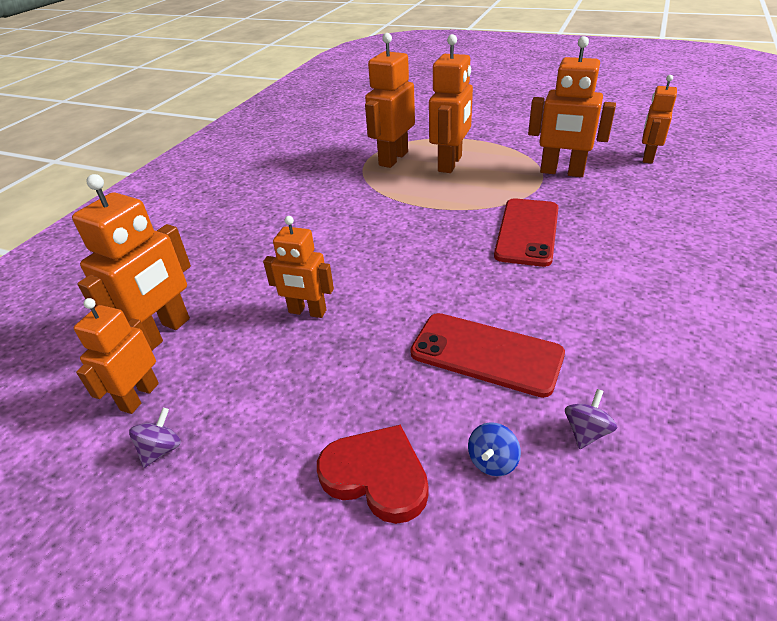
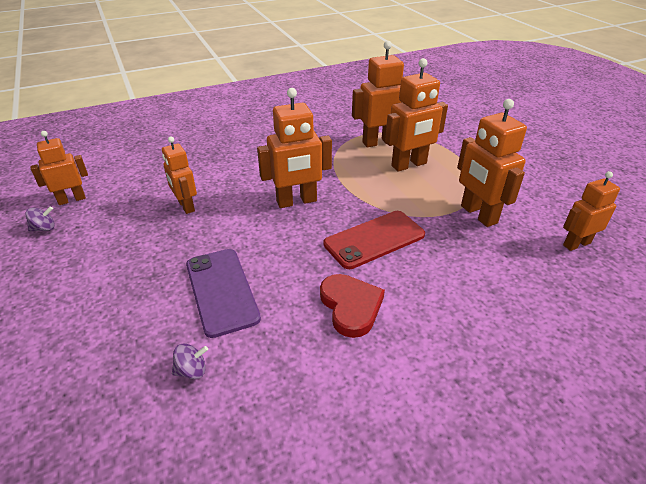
camera: 40 degrees right, 0 degrees up
(163, 333) = (121, 176): orange robot -> orange robot (296, 201)
(376, 476) = (83, 305): red heart -> red heart (351, 306)
(486, 354) = (221, 291): red phone -> purple phone
(492, 461) = (130, 343): blue spinning top -> none

